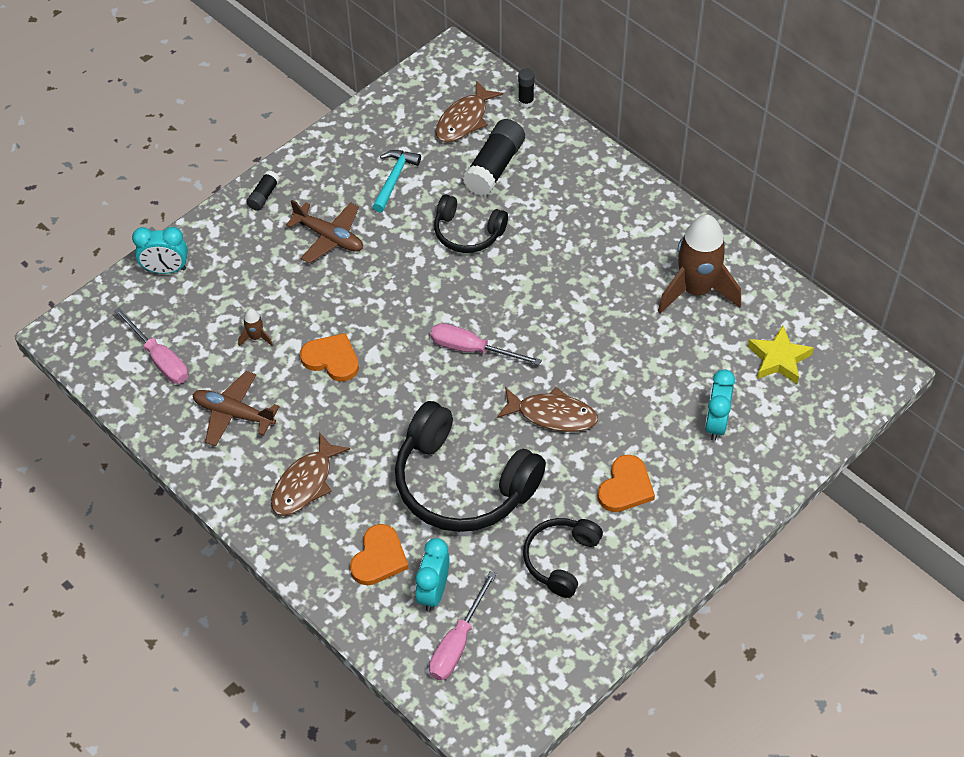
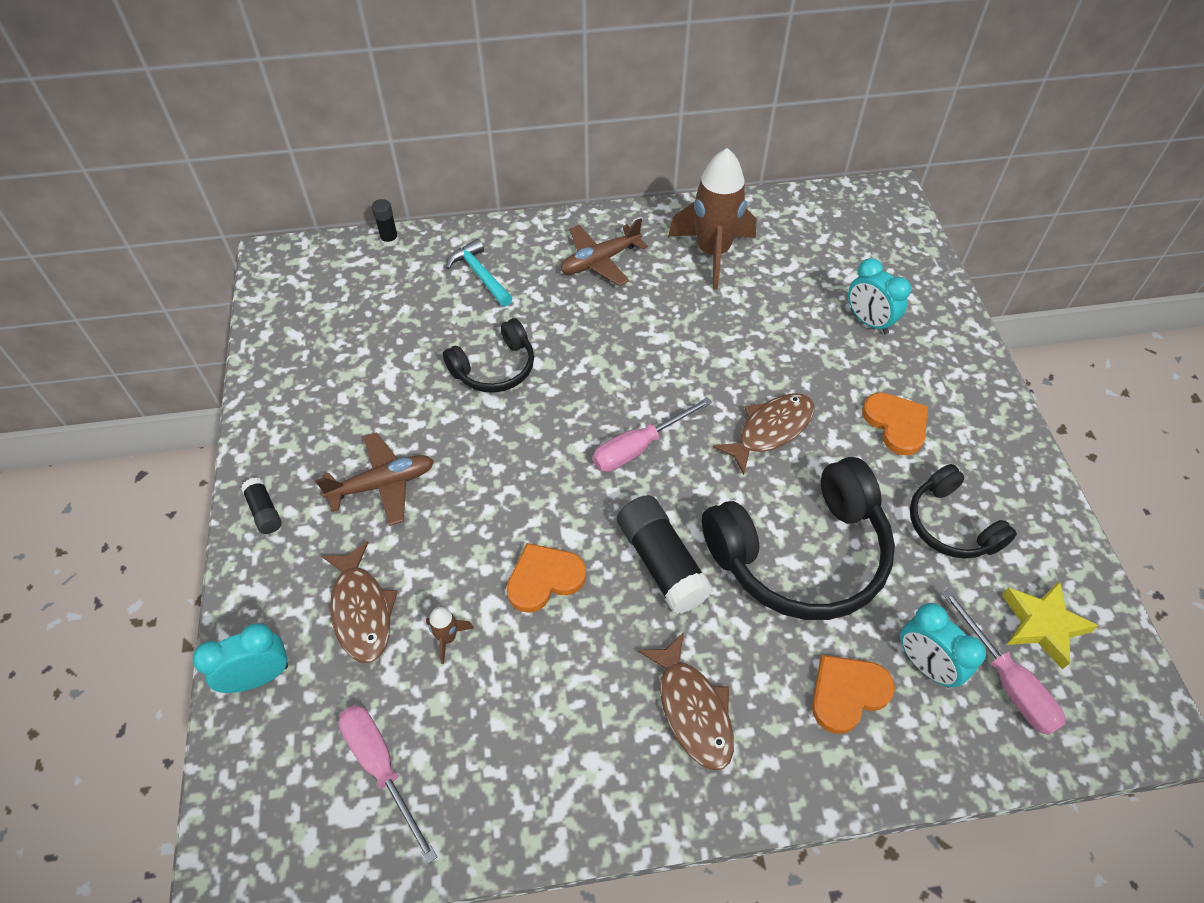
camera: 55 degrees left, 0 degrees up
(159, 359) = (381, 768): pink screwdriver -> pink screwdriver turned 120 degrees counterclockwise
(166, 269) = (259, 677): turquoise clock -> turquoise clock turned 150 degrees counterclockwise
(234, 413) = (534, 729): brown plane -> brown plane (600, 261)
(379, 558) = (847, 693): orange heart -> orange heart turned 90 degrees counterclockwise
(394, 179) = (369, 386): turquoise hammer -> turquoise hammer (480, 275)
(464, 120) = (359, 293): brown fish -> brown fish (361, 610)
(494, 167) = (439, 304): black glue stick -> black glue stick (662, 563)
(778, 359) = (830, 245): yellow star -> yellow star (1042, 625)

